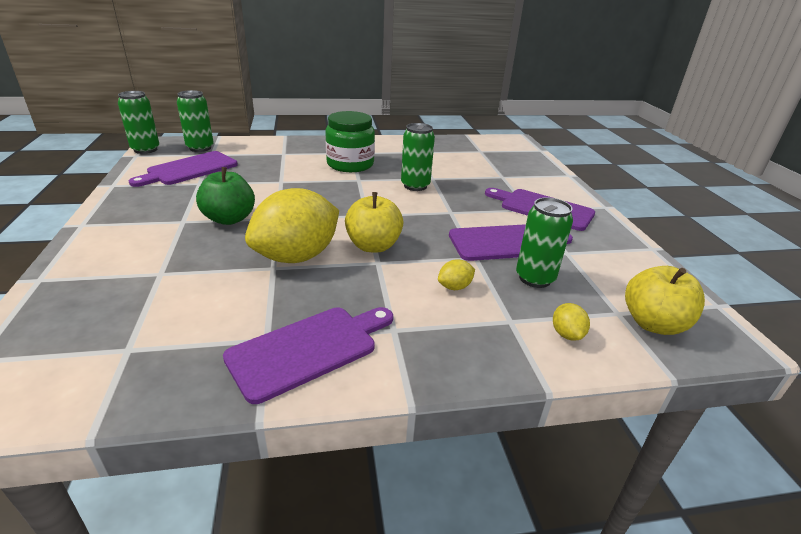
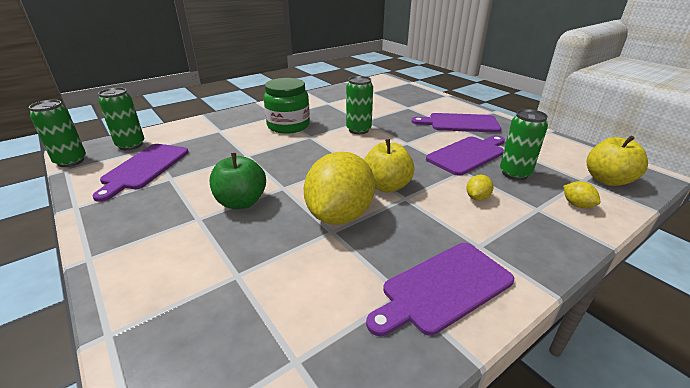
camera: 25 degrees left, 0 degrees up
(308, 349) = (443, 288): purple cutting board -> purple cutting board turned 150 degrees counterclockwise

